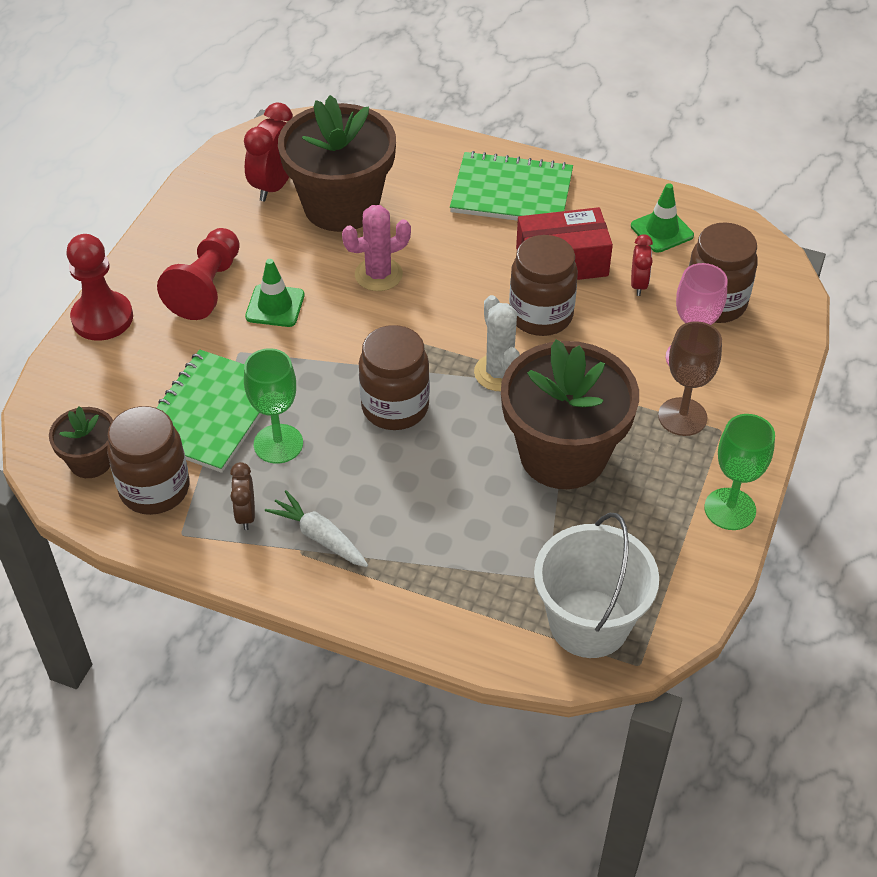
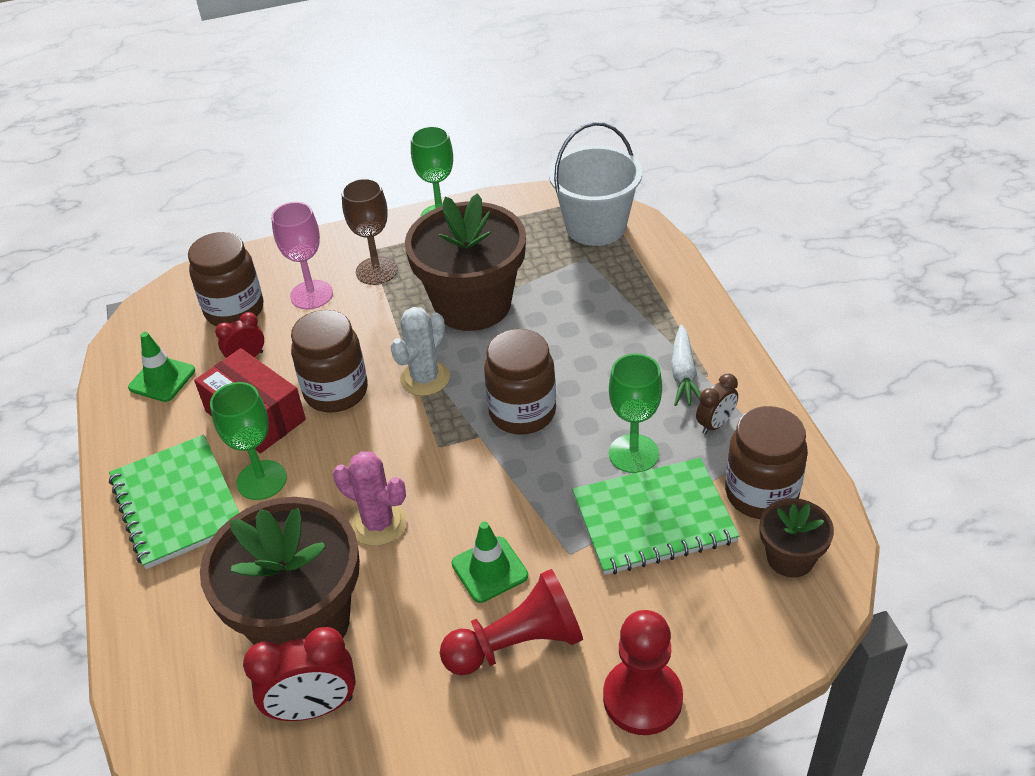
camera: 125 degrees left, 5 degrees down
(487, 238) = (261, 480): none -> green goblet

